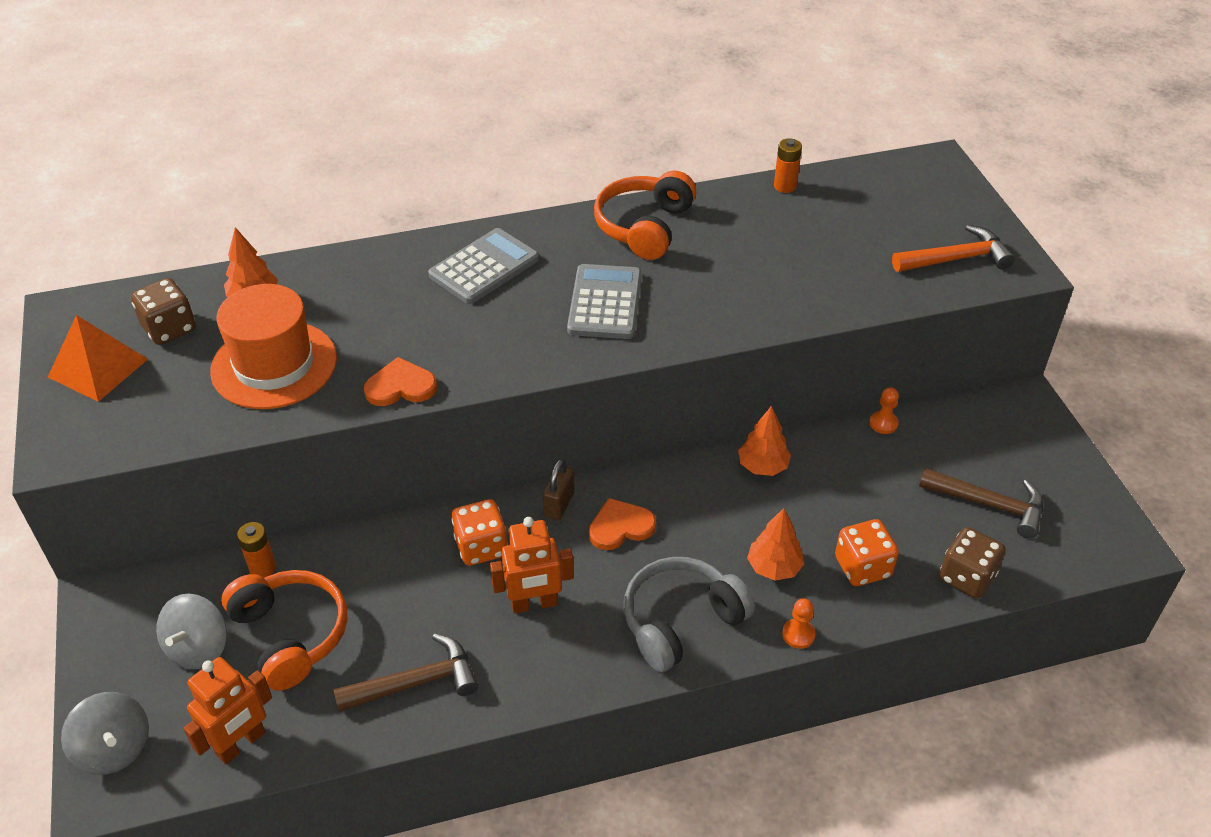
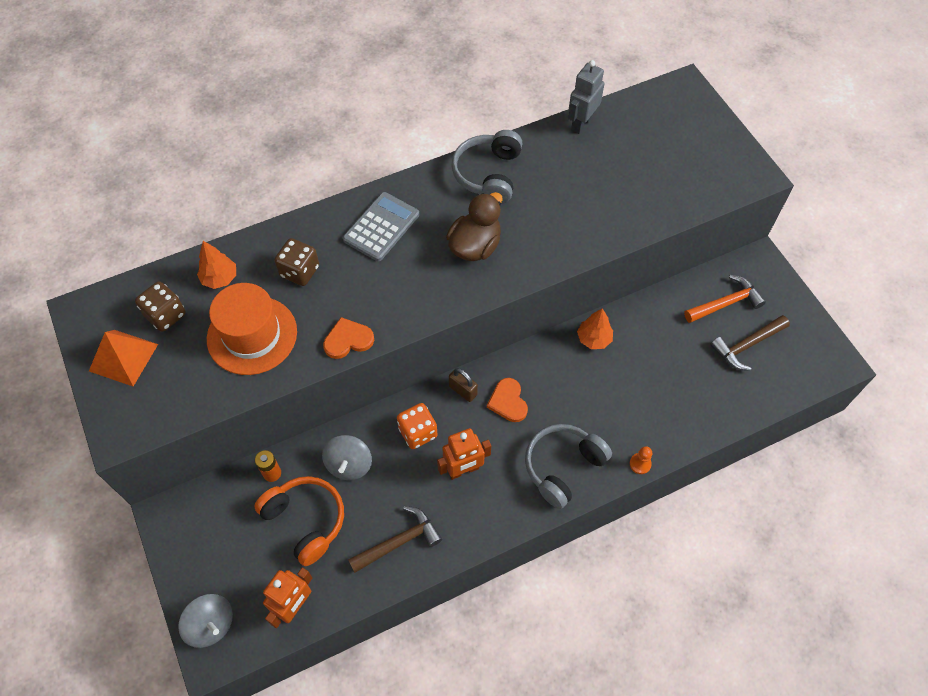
camera: 10 degrees left, 15 degrees up
(198, 648) = (245, 541): grey spinning top -> grey spinning top (349, 464)
(559, 504) = (463, 390): brown padlock -> brown padlock turned 60 degrees counterclockwise
(605, 303) = (475, 246): grey calculator -> brown duck
(620, 527) = (508, 401): orange heart -> orange heart turned 75 degrees counterclockwise
(644, 227) = (488, 174): orange headphones -> grey headphones
(774, 567) = (615, 416): orange tree -> none
(785, 186) = (581, 123): orange battery -> grey robot
(862, 567) = (672, 406): orange dice -> none
(883, 423) = (668, 292): orange pawn -> none
(956, 259) = (711, 172): orange hammer -> orange hammer (725, 303)
(966, 577) = (740, 403): brown dice -> brown dice (299, 271)
(989, 504) = (747, 345): brown hammer -> brown hammer turned 135 degrees clockwise

